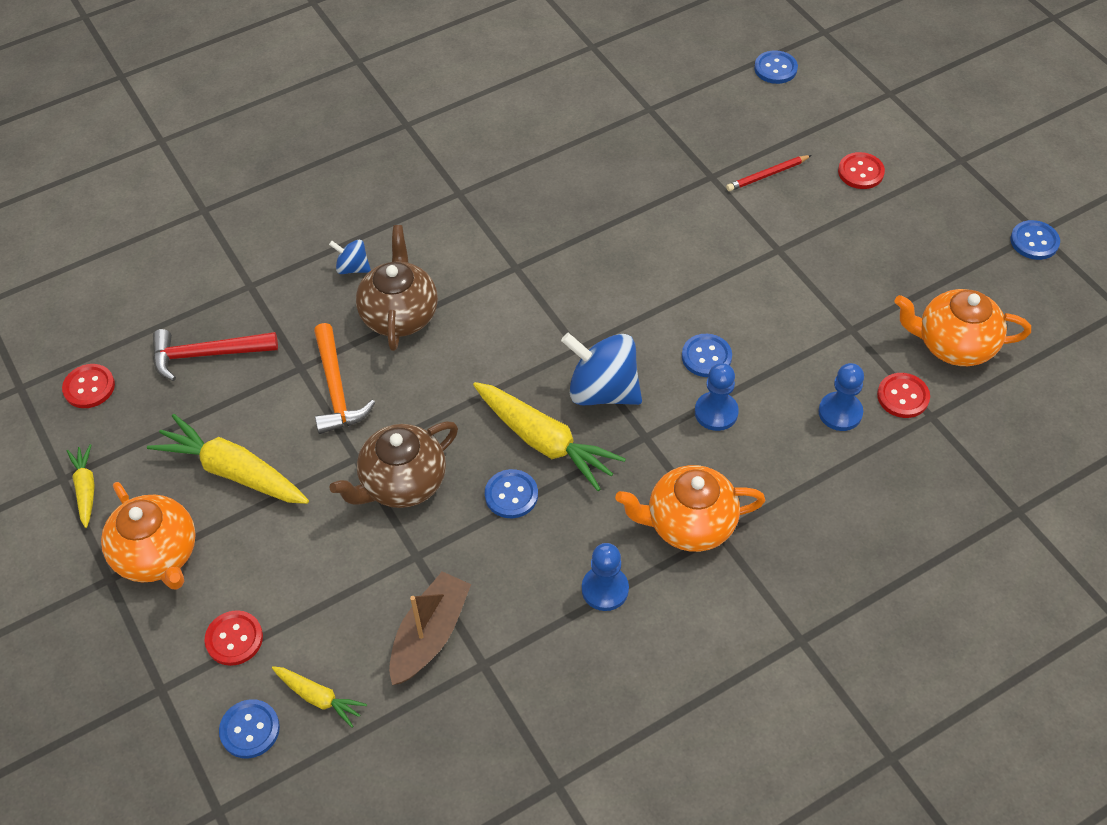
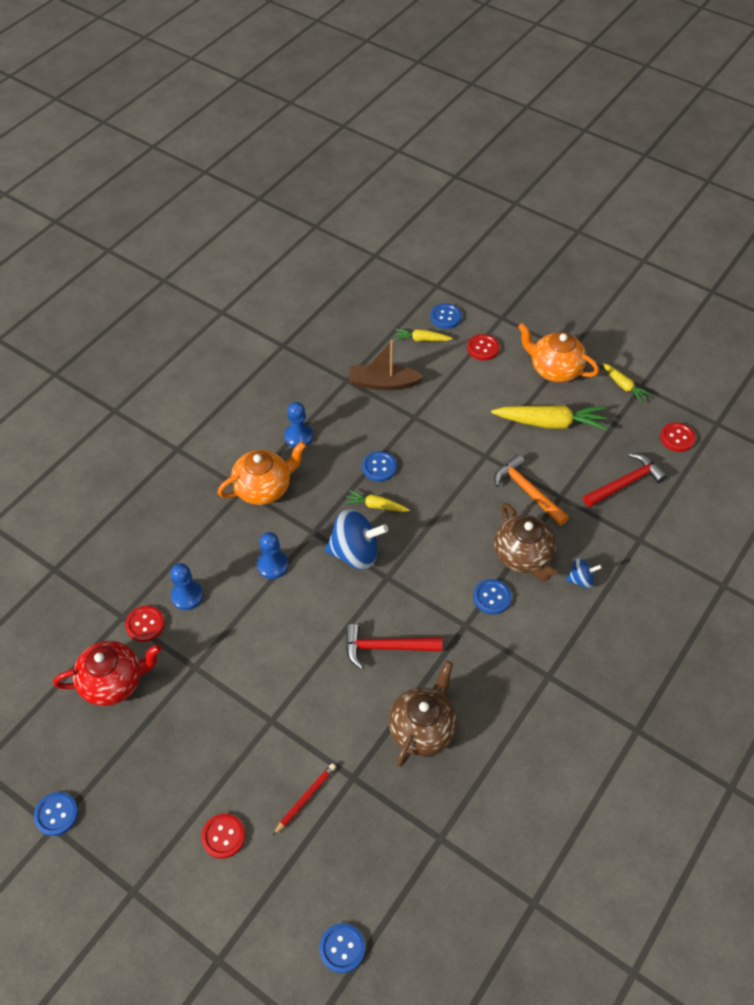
camera: 155 degrees right, 0 degrees up
(402, 483) = (448, 451): brown teapot -> brown teapot (422, 728)
(430, 635) = (383, 383): brown boat -> brown boat turned 90 degrees clockwise
(544, 441) = (376, 506): yellow carrot -> yellow carrot, size x0.54
(619, 275) = (386, 647): none -> red hammer
(706, 357) = (294, 604): blue button -> blue button (492, 597)
(953, 345) = (114, 682): orange teapot -> red teapot

